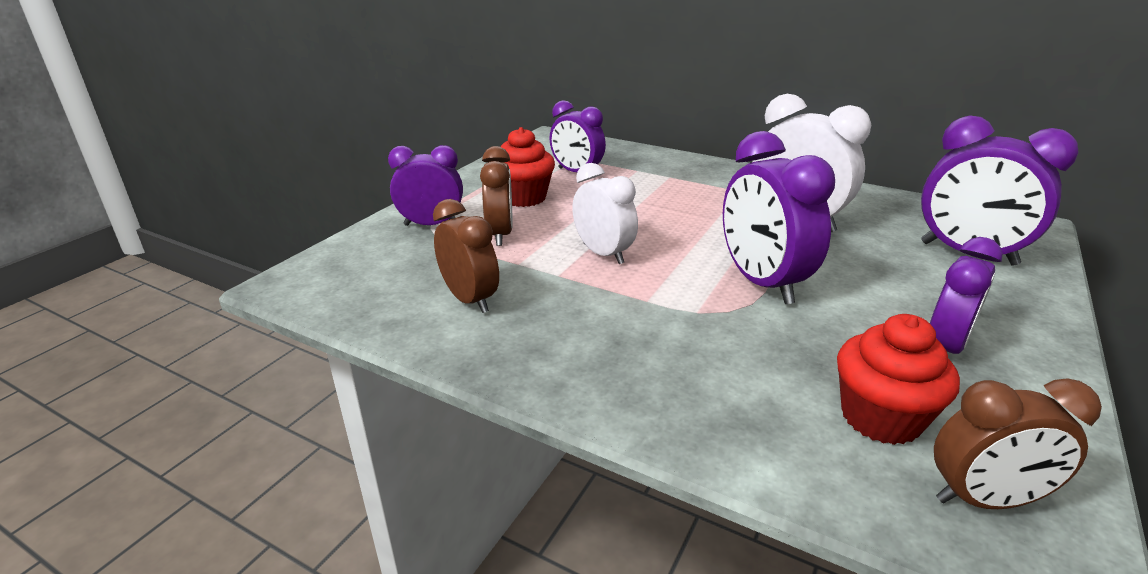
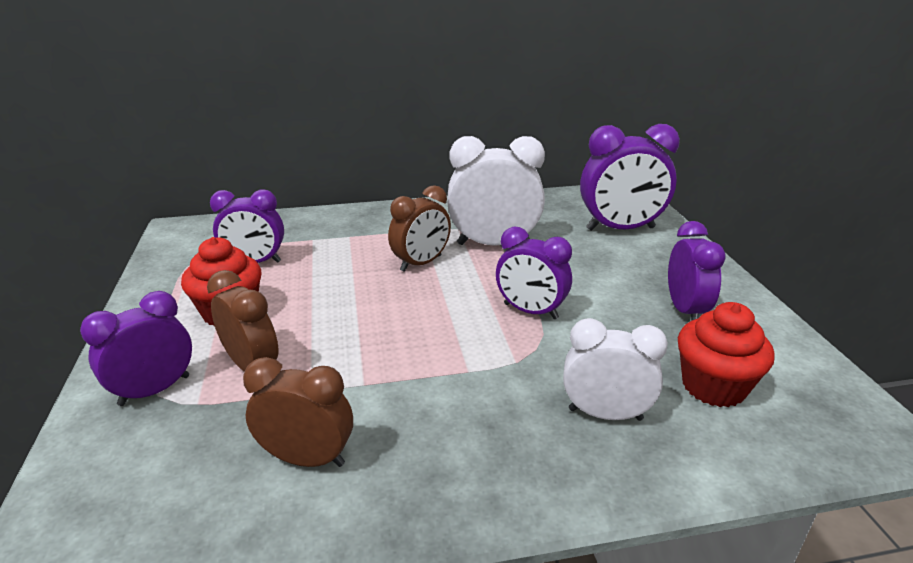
camera: 40 degrees left, 0 degrees up
(603, 254) = (380, 341): white clock -> white clock (605, 414)
(761, 283) = (530, 311): purple clock -> purple clock, size x0.67
(984, 499) = (815, 413): brown clock -> brown clock (421, 263)

